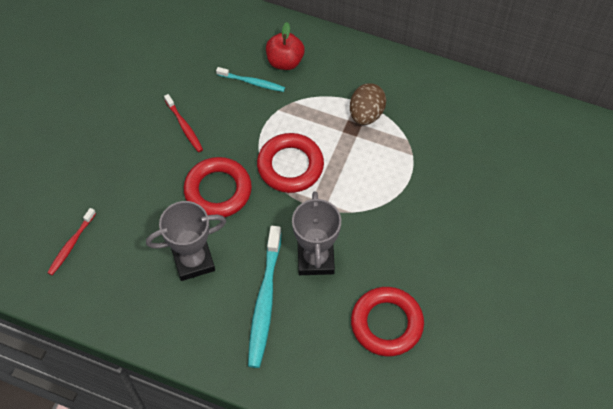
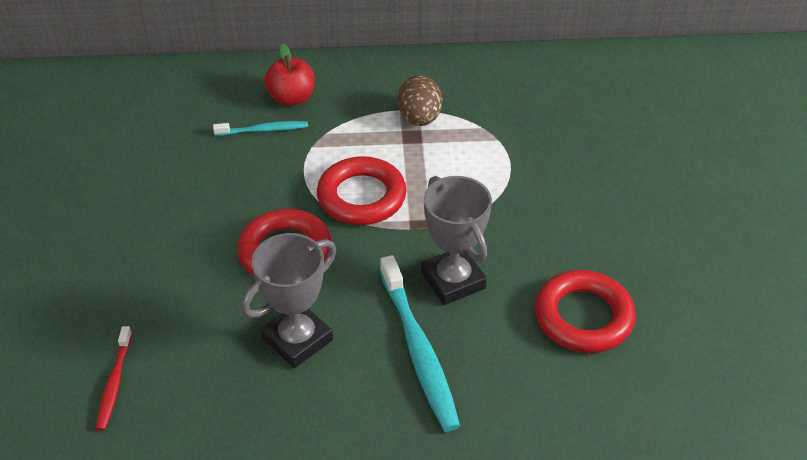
camera: 25 degrees left, 15 degrees down
(184, 126) = (202, 200): red toothbrush -> none

